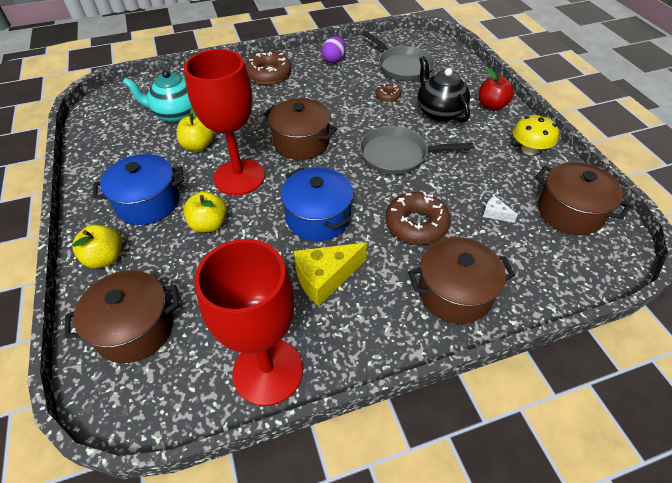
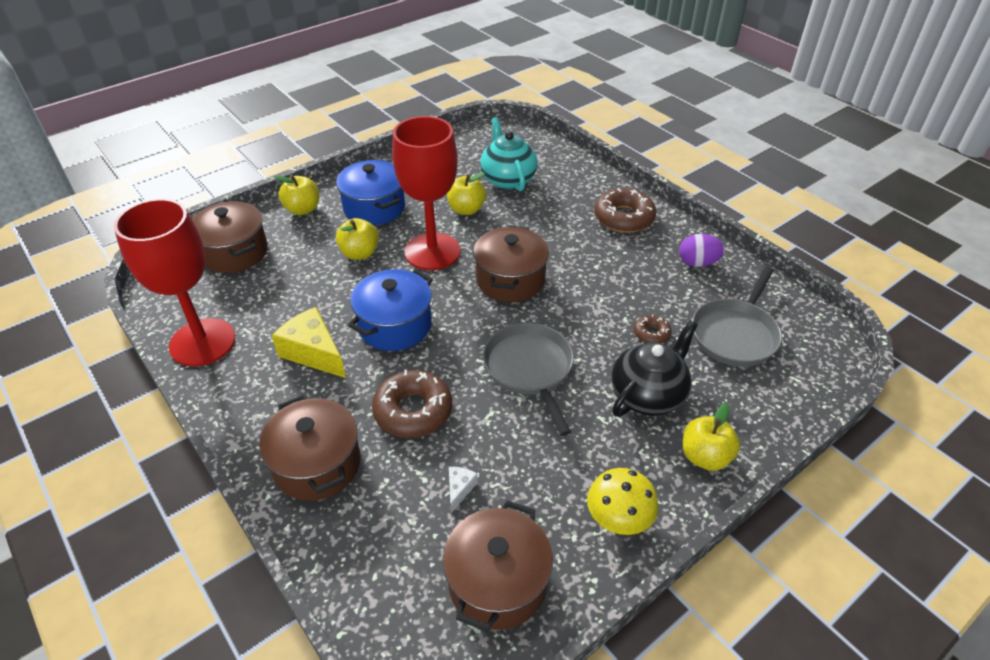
camera: 70 degrees right, 5 degrees down
(491, 106) = (705, 456): red apple -> yellow apple

